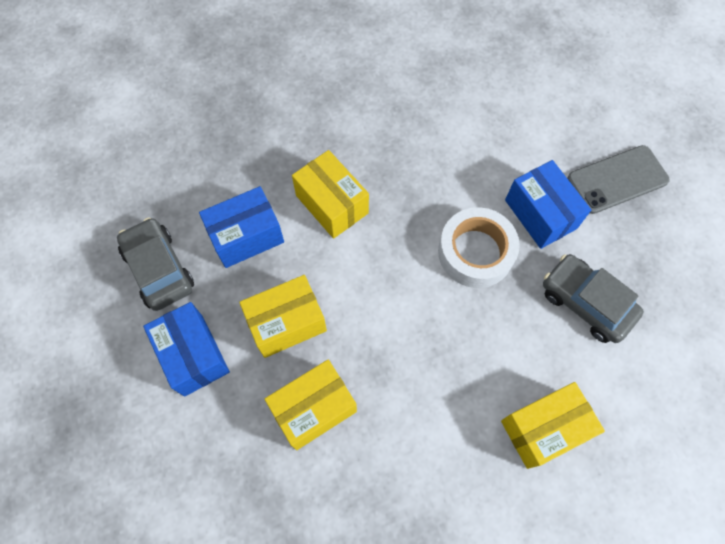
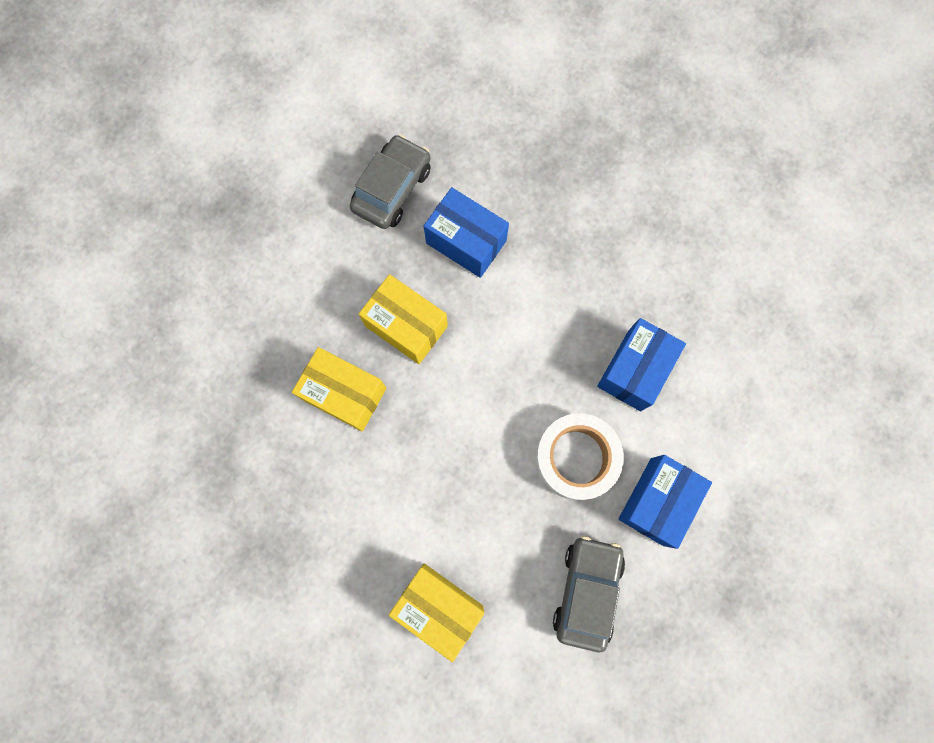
camera: 60 degrees right, 10 degrees up
(193, 355) = (334, 266): blue box -> blue box (634, 370)
(332, 204) = (544, 297): yellow box -> none
(617, 180) = (748, 563): grey phone -> none

